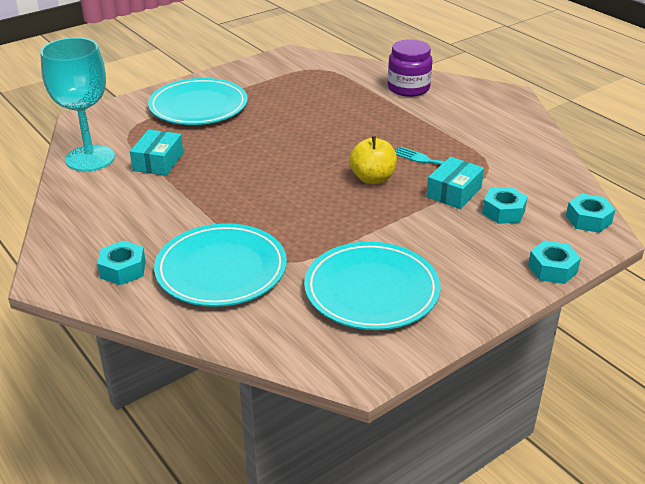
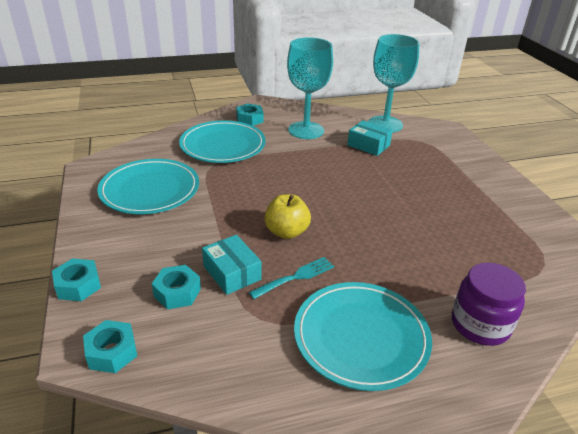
camera: 110 degrees right, 0 degrees up
(138, 212) = (306, 130): none -> turquoise goblet
(198, 106) = (458, 175): turquoise plate -> turquoise plate (361, 337)

